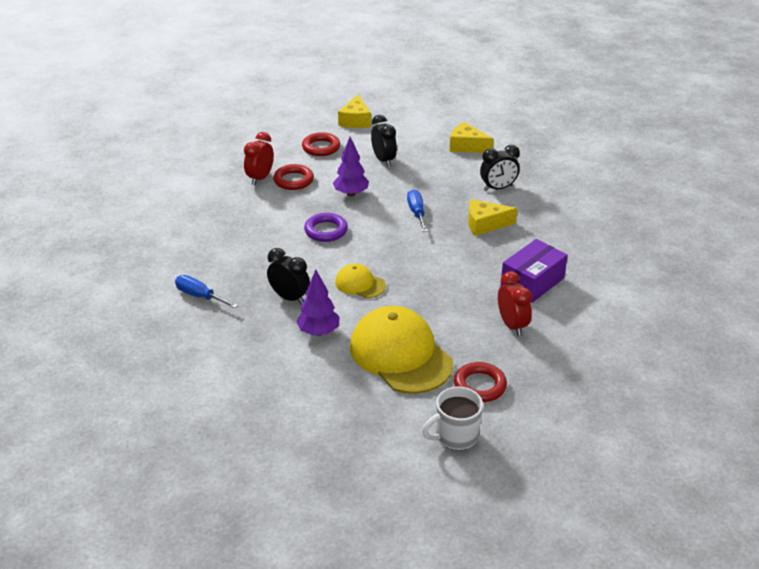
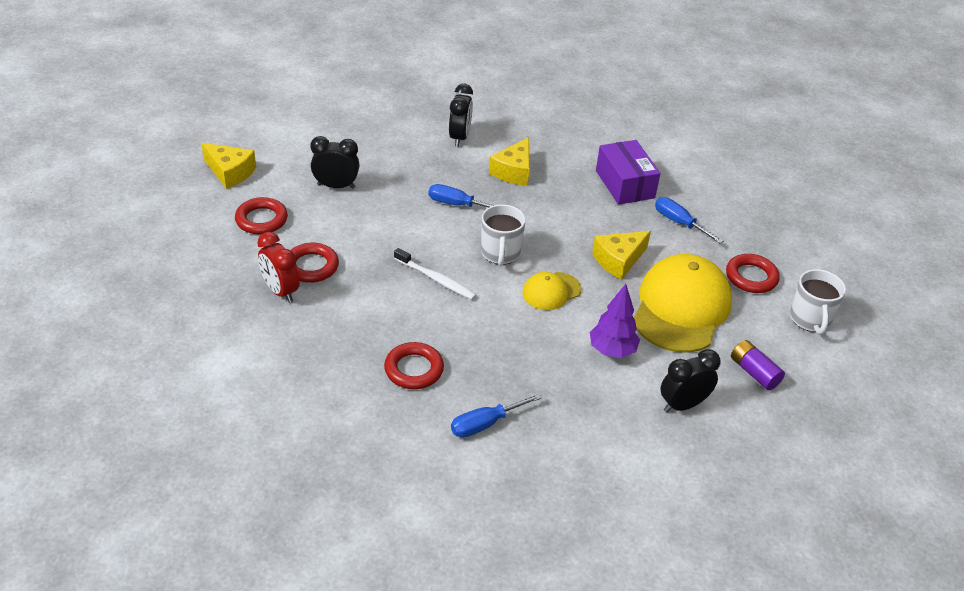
camera: 65 degrees left, 5 degrees up
(229, 251) = (414, 369): none -> red ring
(289, 298) = (539, 351): black clock -> black clock (683, 405)
(326, 230) = (436, 279): purple ring -> white toothbrush
(351, 194) = (380, 234): purple tree -> none
(356, 416) = (754, 372): none -> purple battery
(380, 248) = (500, 253): none -> white mug
(400, 354) = (681, 308): yellow cap -> yellow cap turned 120 degrees clockwise
(467, 146) = (365, 123): yellow cheese -> yellow cheese (618, 260)
(512, 325) = (679, 223): red clock -> blue screwdriver

